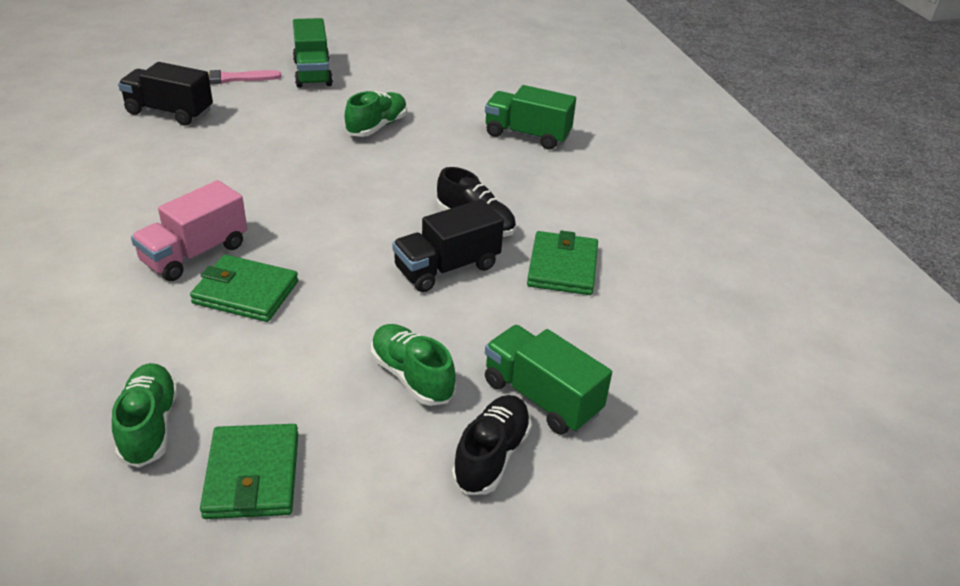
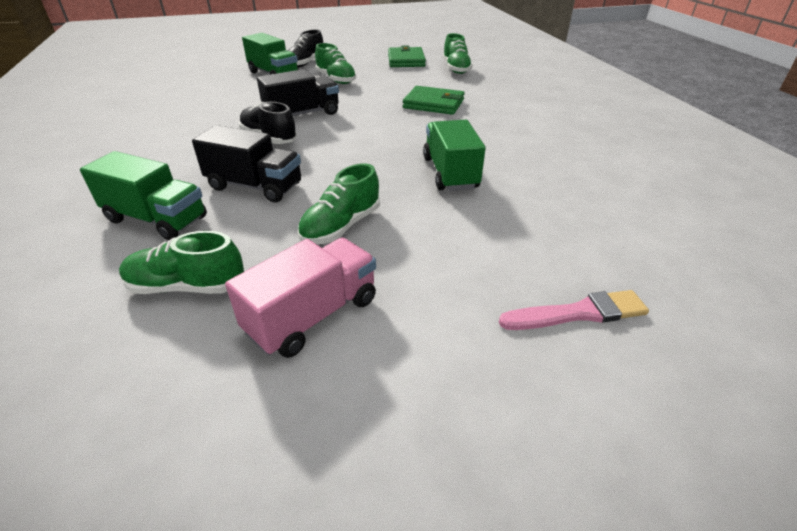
camera: 175 degrees left, 0 degrees up
(169, 112) = (611, 241): black truck -> black truck (255, 186)
(195, 254) = (478, 119): pink truck -> pink truck (313, 315)
(312, 73) = (448, 335): green truck -> green truck (450, 173)
(471, 96) = (187, 286): none -> green shoe
(562, 267) = (220, 115): green wallet -> none

